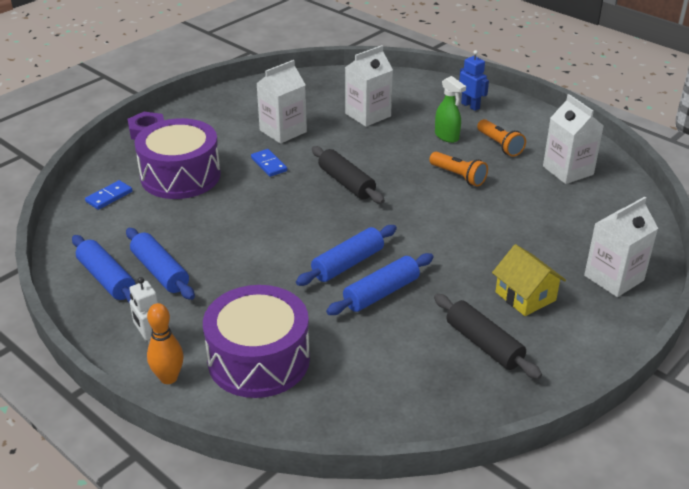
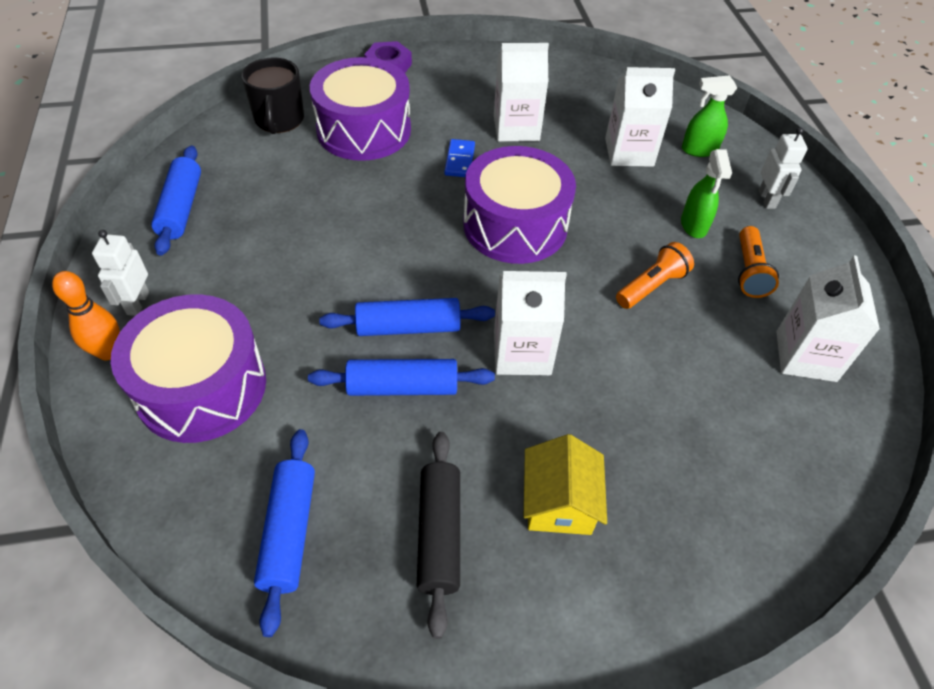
camera: 35 degrees right, 15 degrees up
(109, 197) = (279, 120): blue domino -> black mug
(160, 272) = (230, 227): blue rolling pin -> blue rolling pin (289, 532)
(346, 183) = (515, 225): black rolling pin -> purple drum
(406, 97) = (698, 150): none -> green spray bottle
(458, 176) = (651, 286): orange flashlight -> orange flashlight turned 120 degrees counterclockwise
(470, 106) = (767, 199): blue robot -> white robot
(614, 278) = (704, 554): white carton -> white carton (522, 352)

